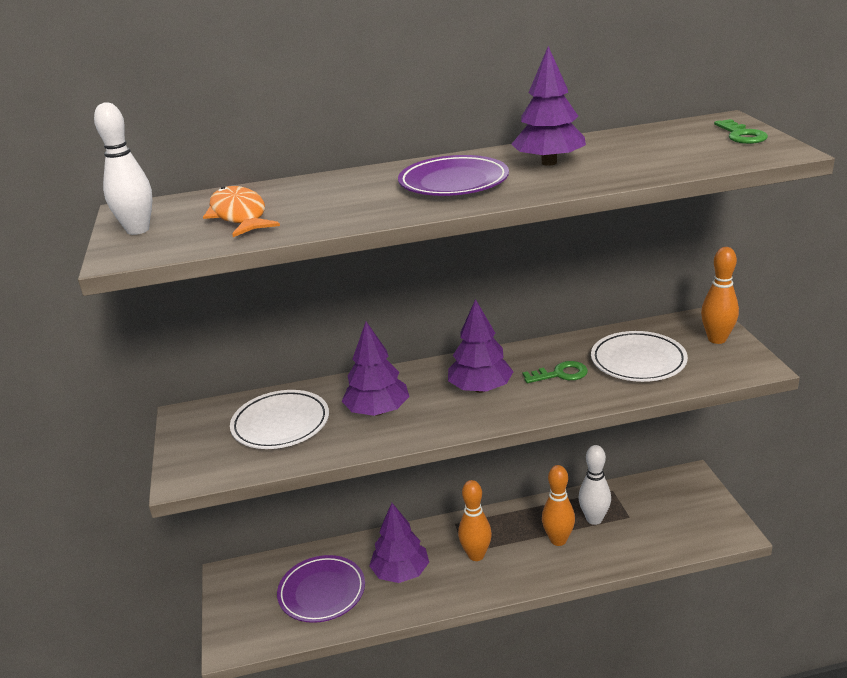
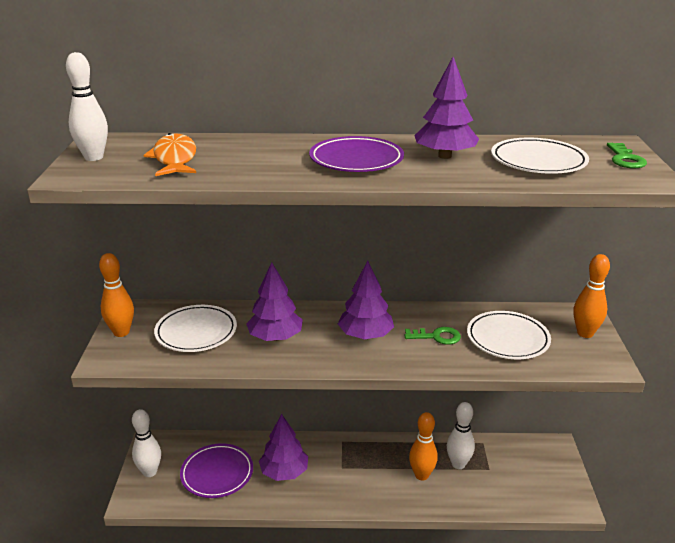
camera: 10 degrees right, 0 degrees up
(239, 609) = (150, 472): none -> white bowling pin
(476, 555) = (349, 472): orange bowling pin -> orange bowling pin (121, 332)
(653, 152) = (538, 161): none -> white plate

